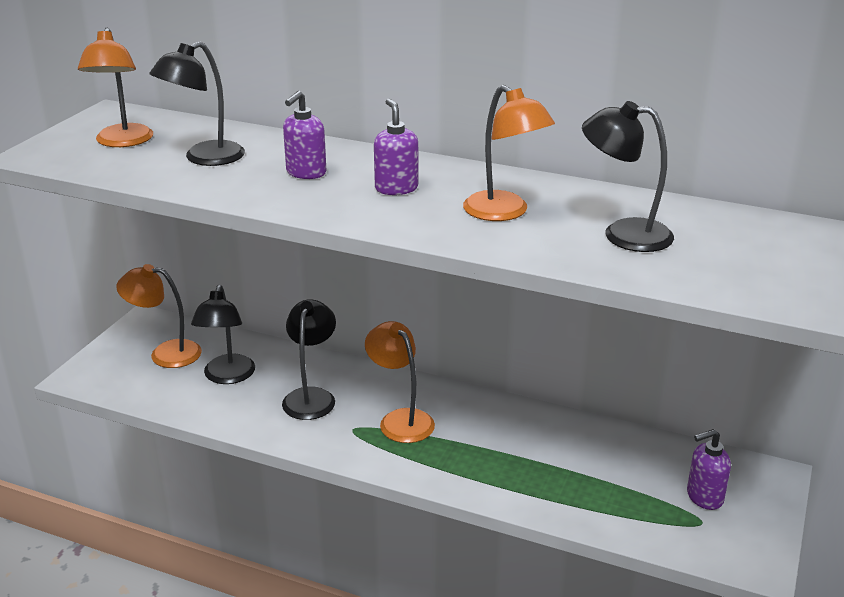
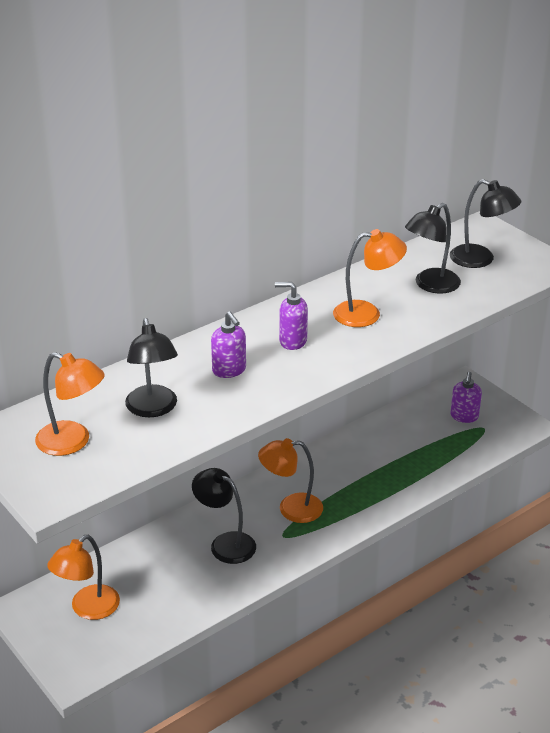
camera: 60 degrees left, 5 degrees up
(227, 376) = (157, 581): black lamp -> black lamp (480, 259)

